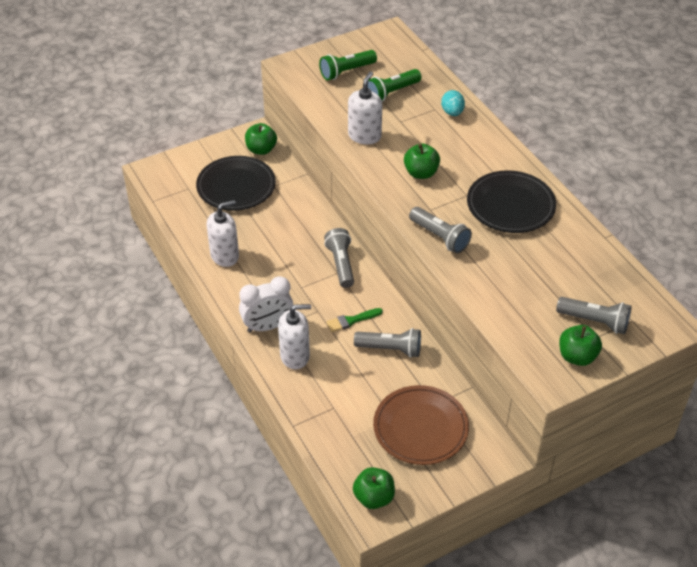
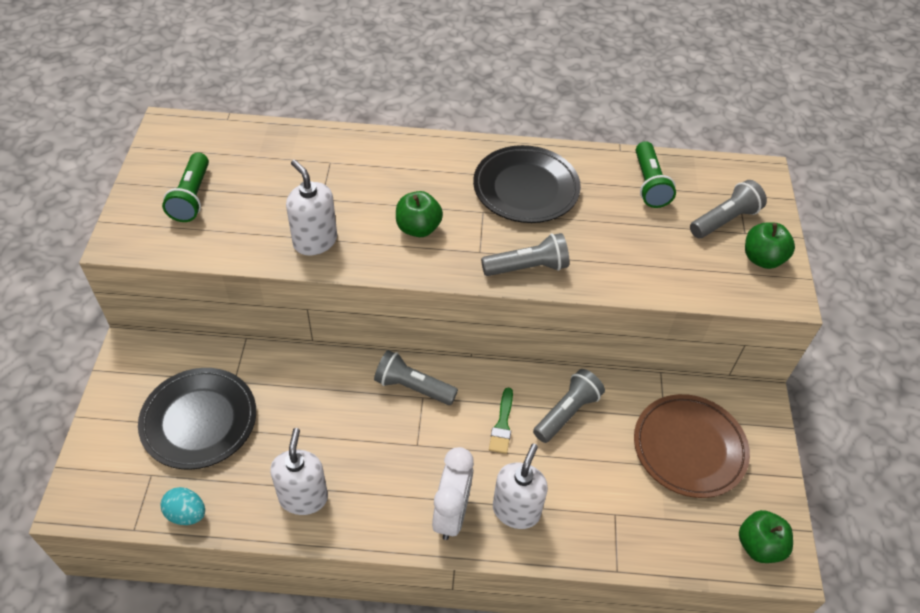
camera: 60 degrees left, 5 degrees up
(261, 149) = (162, 360): green apple -> none
(392, 93) = (269, 180): green flashlight -> green flashlight (649, 184)
(452, 112) = (349, 152): turquoise egg -> turquoise egg (186, 514)

